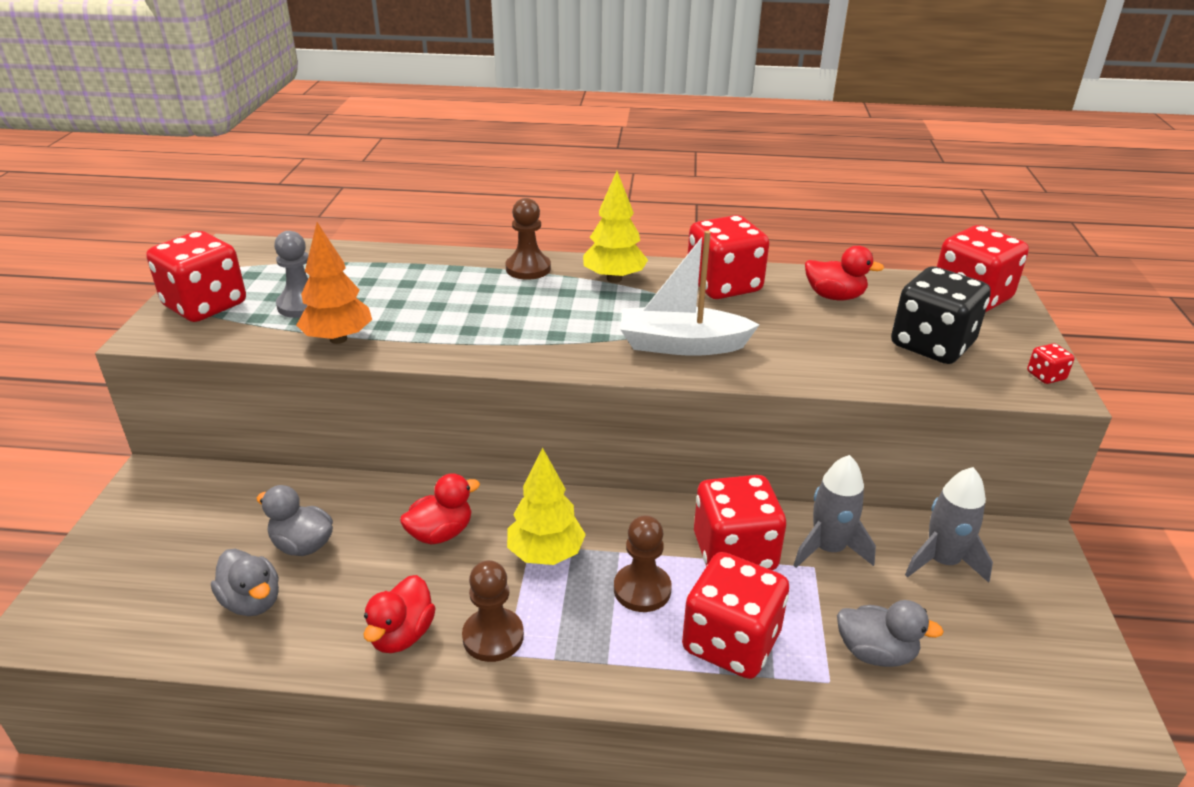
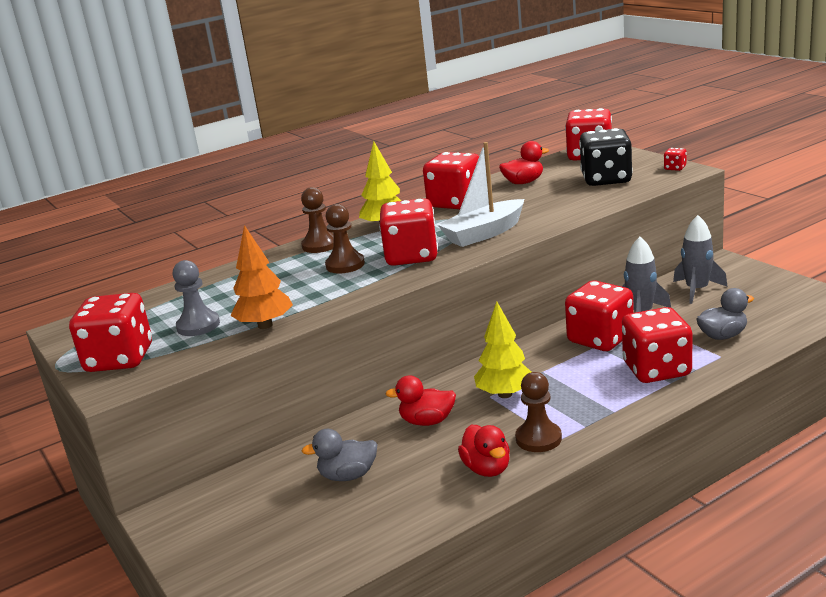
camera: 35 degrees left, 10 degrees down
(252, 601) = (366, 514): grey duck -> none
(441, 533) = (427, 421): red duck -> red duck turned 105 degrees counterclockwise
(572, 333) = (411, 256): none -> red dice
(642, 589) = (581, 377): brown pawn -> brown pawn (345, 265)

